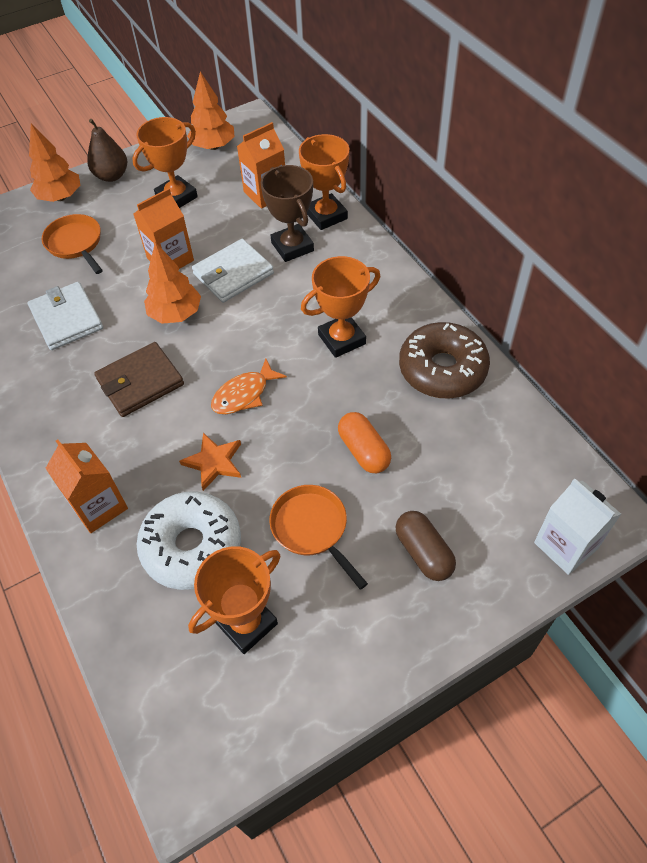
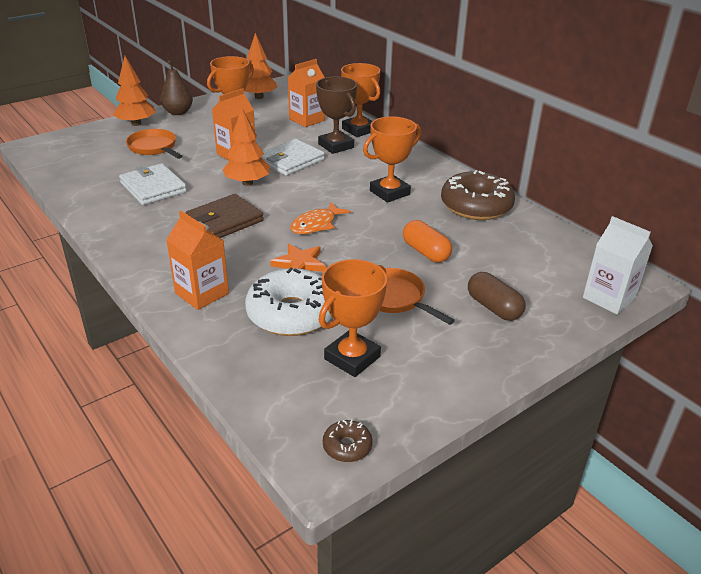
camera: 10 degrees left, 20 degrees down
(217, 758) = (347, 446): none -> brown donut

